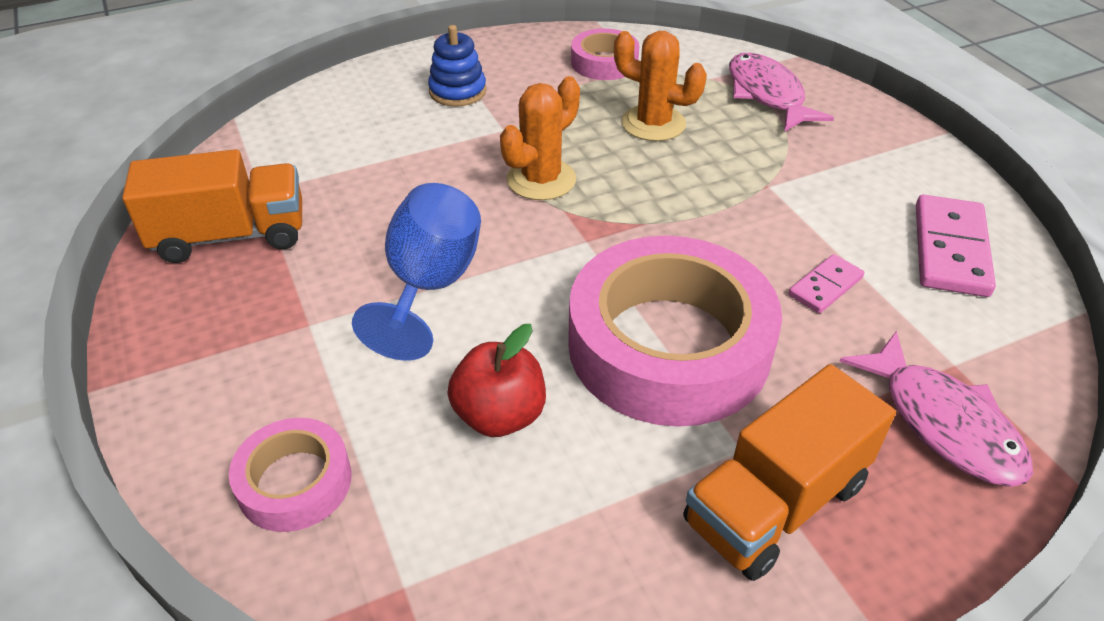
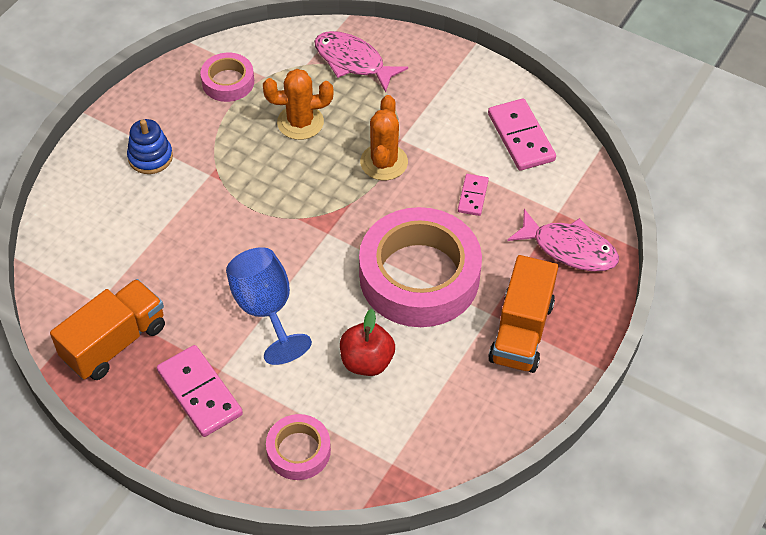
camera: 35 degrees left, 10 degrees up
(256, 337) = (199, 393): none -> pink domino
(541, 180) = (266, 203): orange cactus -> orange cactus (384, 162)

